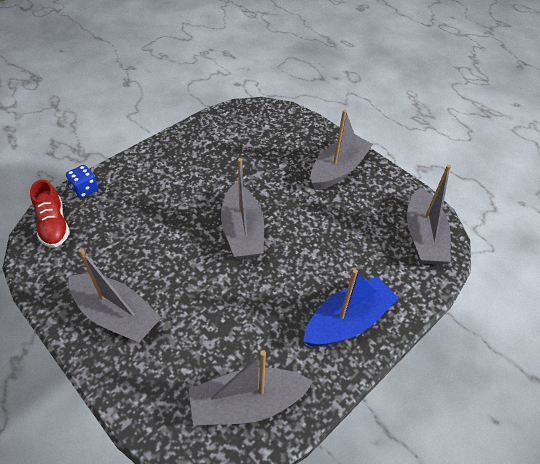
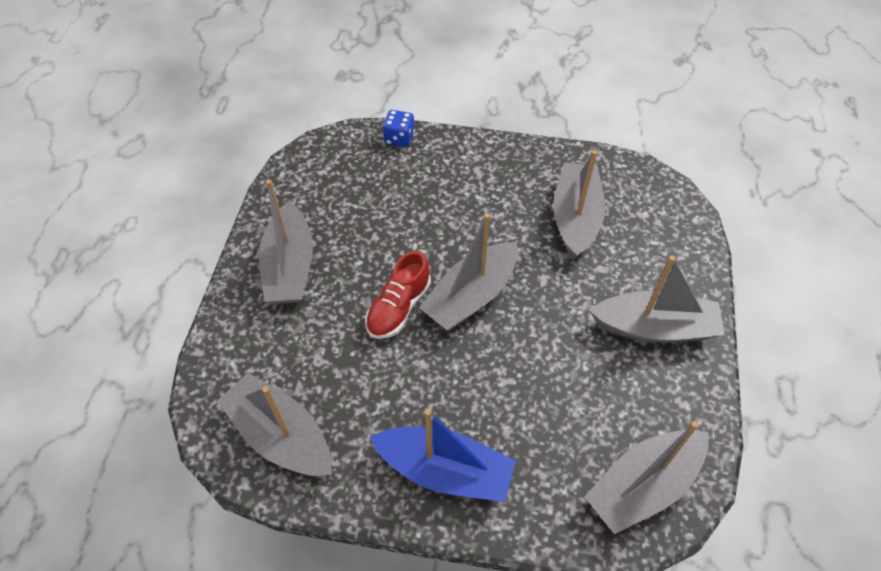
camera: 55 degrees right, 5 degrees up
(54, 225) = (340, 150): red shoe -> red shoe (398, 307)
(239, 152) = (575, 218): none -> grey boat

